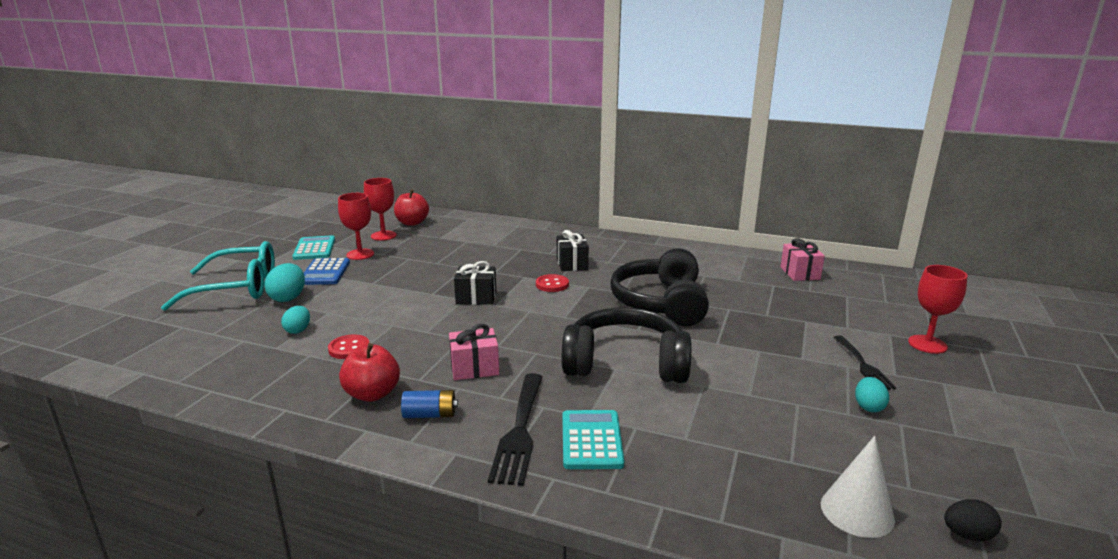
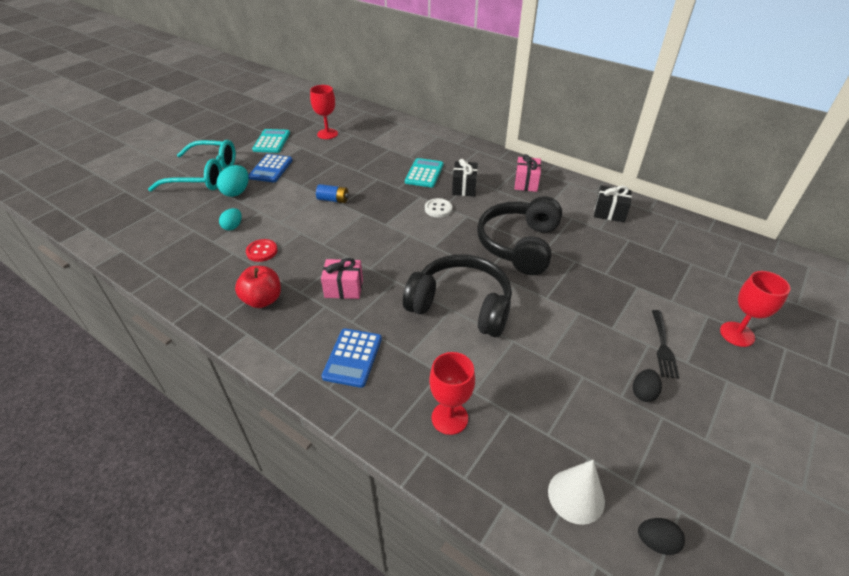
camera: 15 degrees right, 20 degrees up
(360, 254) = (303, 152): red goblet -> red goblet (449, 418)
(412, 223) = (354, 122): red apple -> none
(430, 415) = (295, 328): blue battery -> blue battery (333, 200)
(476, 297) = (373, 214): black gift -> black gift (609, 213)
(519, 431) = (352, 357): black fork -> blue calculator
(552, 284) = (438, 209): red button -> white button
(591, 440) = (401, 378): turquoise calculator -> turquoise calculator (424, 173)
(800, 273) = (660, 229): pink gift -> pink gift (526, 183)
(868, 407) = (643, 393): turquoise egg -> black egg

